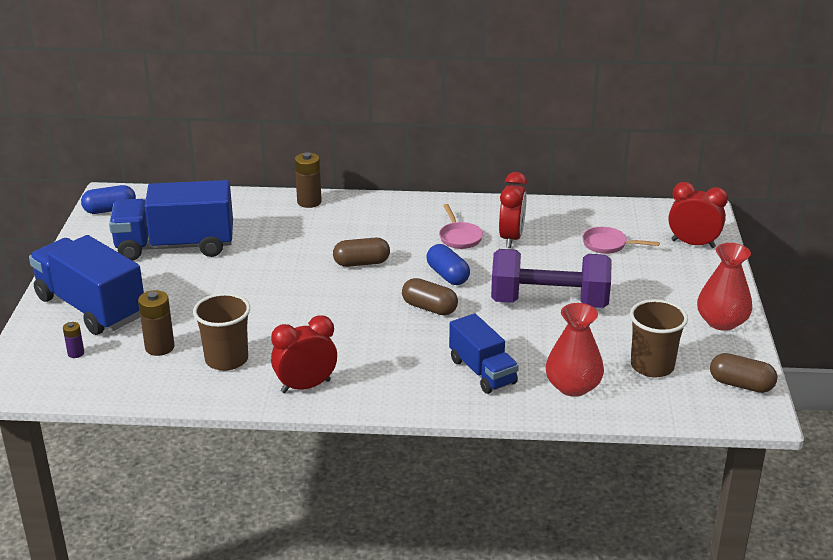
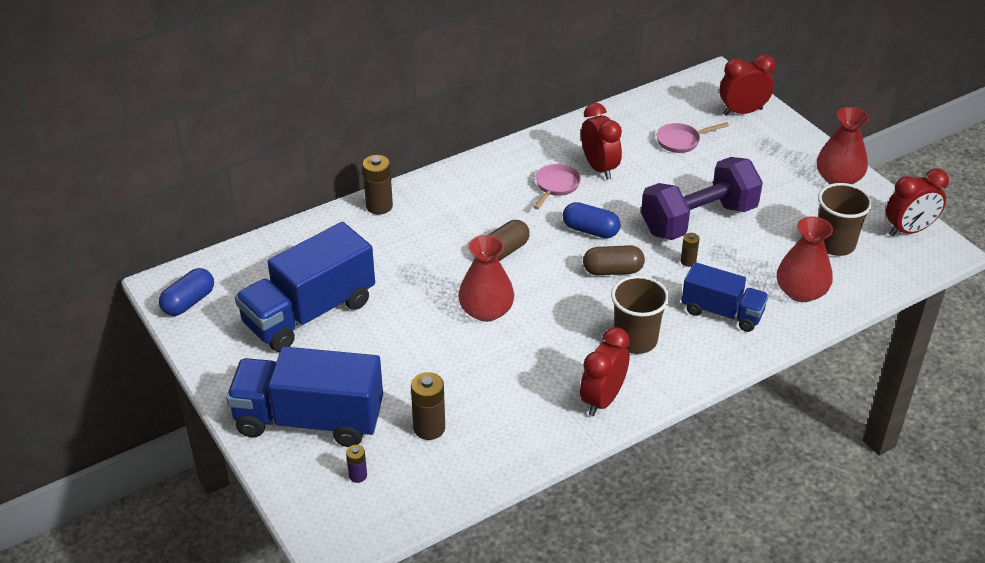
camera: 35 degrees left, 10 degrees up
(226, 359) = (504, 409): brown cup -> brown cup (635, 340)
(297, 294) = (486, 310): none -> red vase
(459, 237) = (556, 186): pink pan -> pink pan turned 105 degrees counterclockwise
(501, 326) = (688, 261): none -> brown battery
(741, 385) = (909, 230): brown capsule -> red clock

